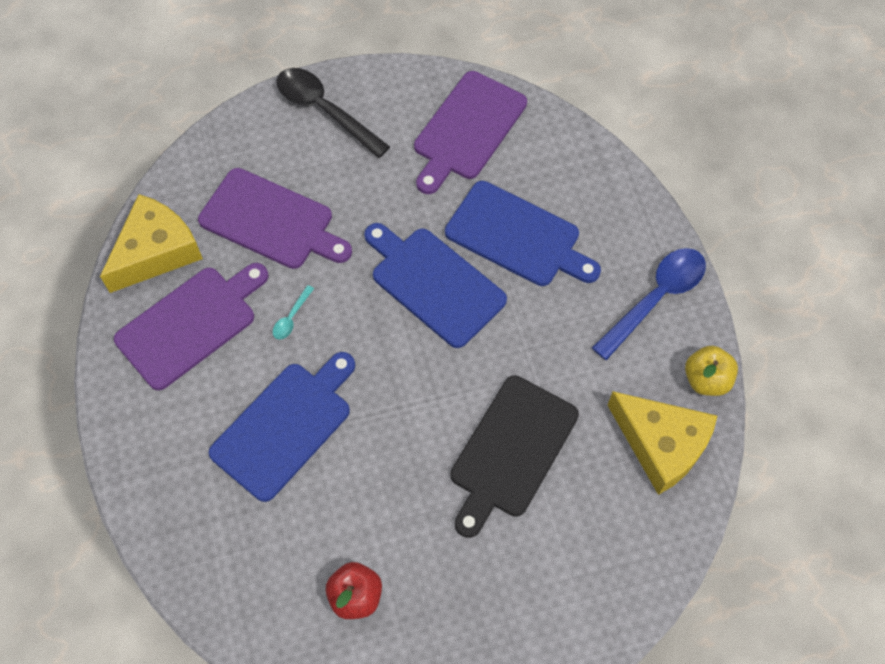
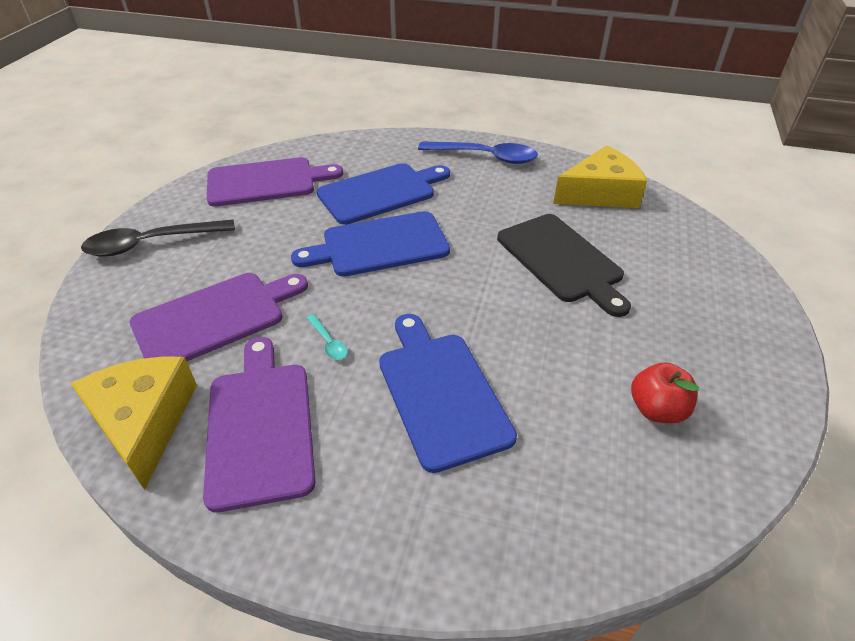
camera: 60 degrees left, 20 degrees down
(467, 129) = (266, 182): purple cutting board -> purple cutting board turned 75 degrees counterclockwise
(655, 298) = (485, 157): blue spoon -> blue spoon turned 120 degrees clockwise
(706, 380) = (562, 160): yellow apple -> none

